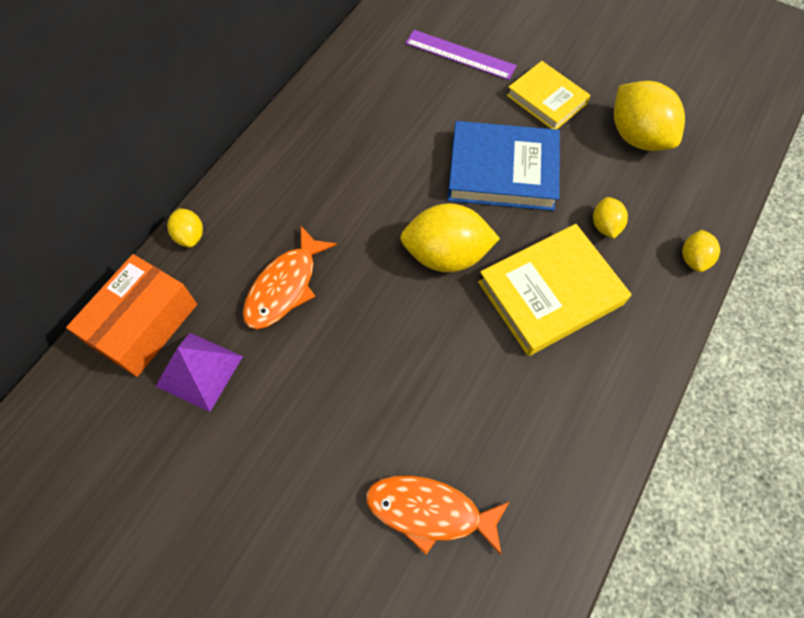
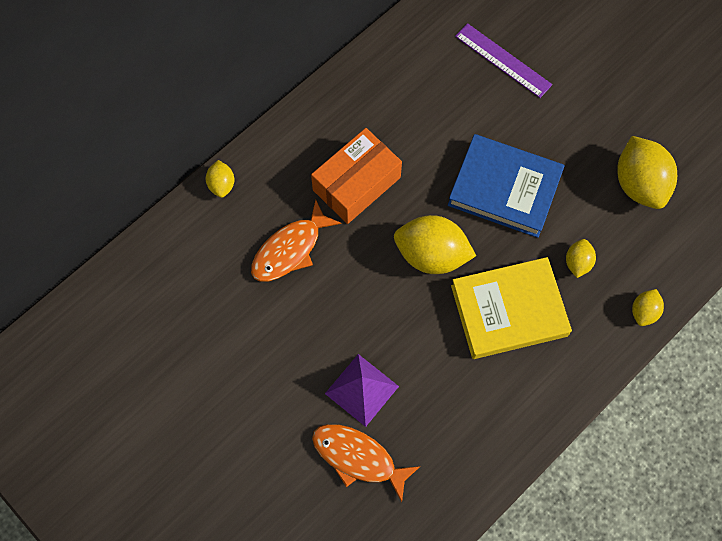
camera: 15 degrees right, 5 degrees up
(144, 324) = (171, 253): orange box -> orange box (356, 183)
(199, 371) = (207, 303): purple pyramid -> purple pyramid (361, 389)
(546, 99) = (568, 127): yellow book -> none

